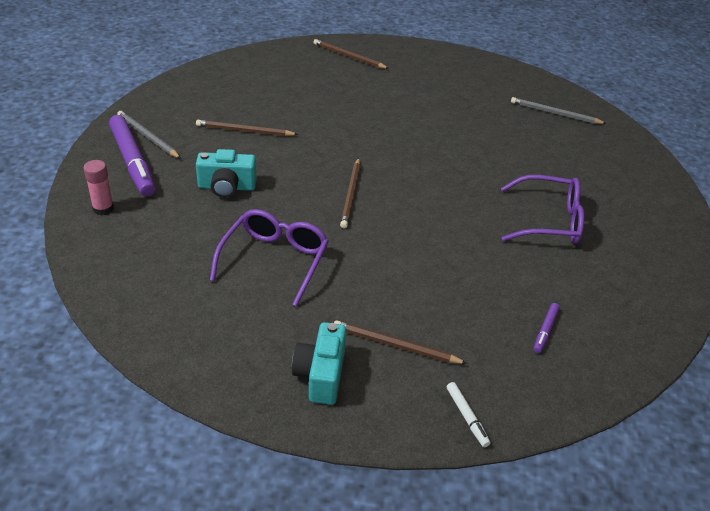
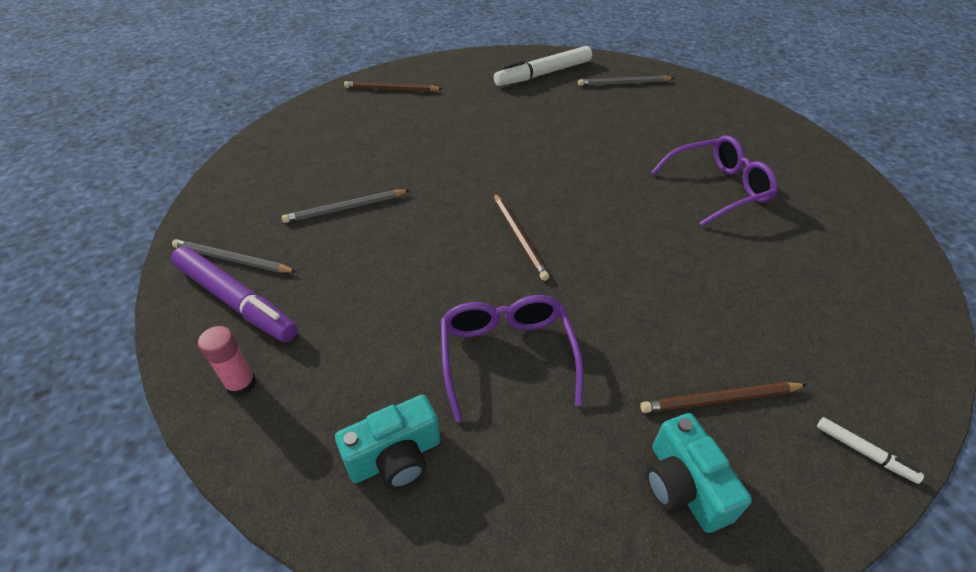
camera: 25 degrees left, 5 degrees up
(227, 187) = (378, 285): turquoise camera -> turquoise camera (396, 457)
(244, 131) = (345, 208): brown pencil -> grey pencil
(489, 83) = (543, 74): none -> white marker
(545, 331) = (827, 307): purple marker -> none

